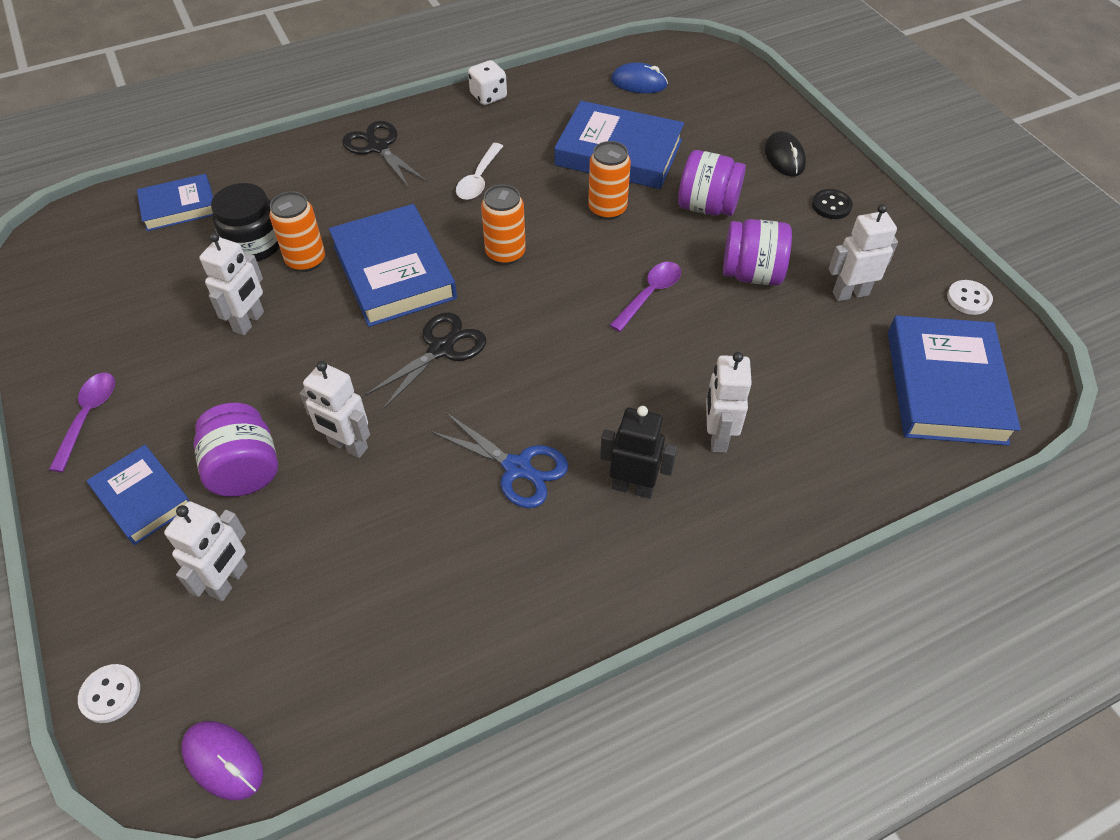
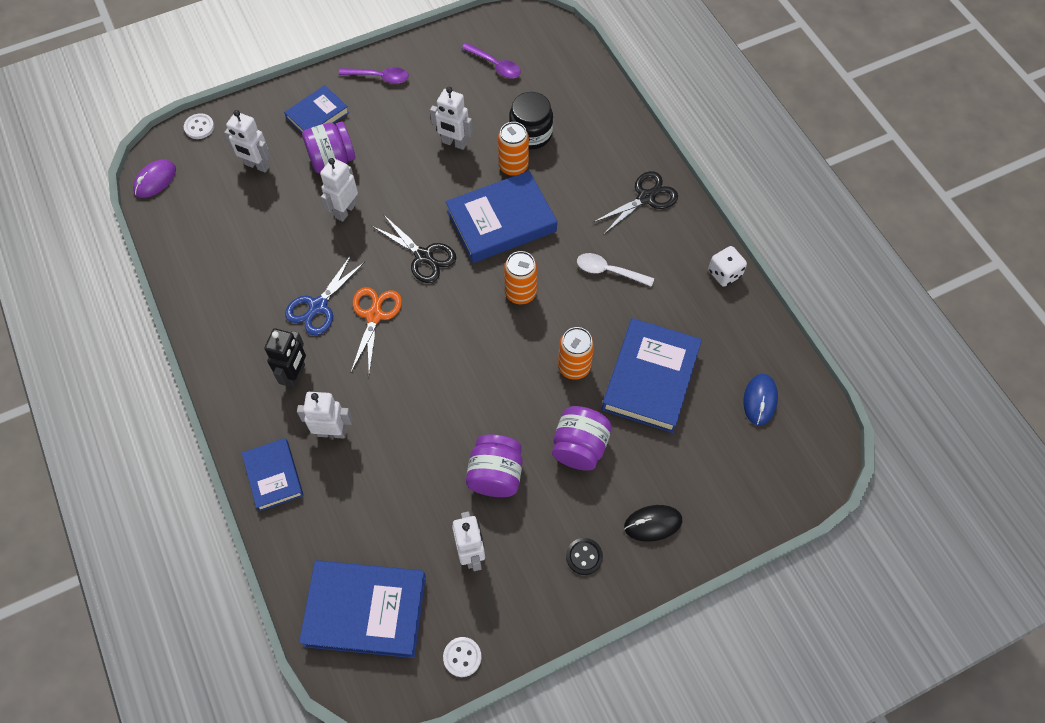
camera: 90 degrees right, 10 degrees up
(179, 207) = (569, 84): blue book -> blue book (274, 476)
(535, 399) = (374, 316): none -> orange scissors
(650, 294) = (474, 395): purple spoon -> purple spoon (495, 65)

